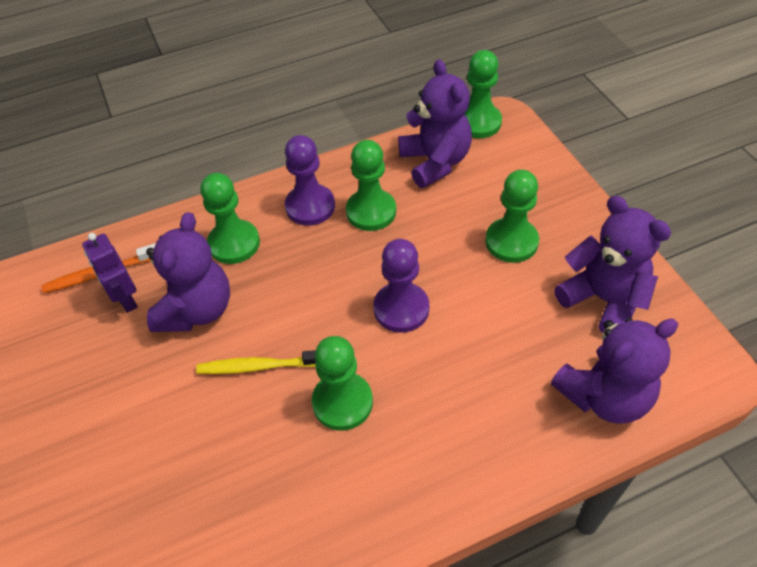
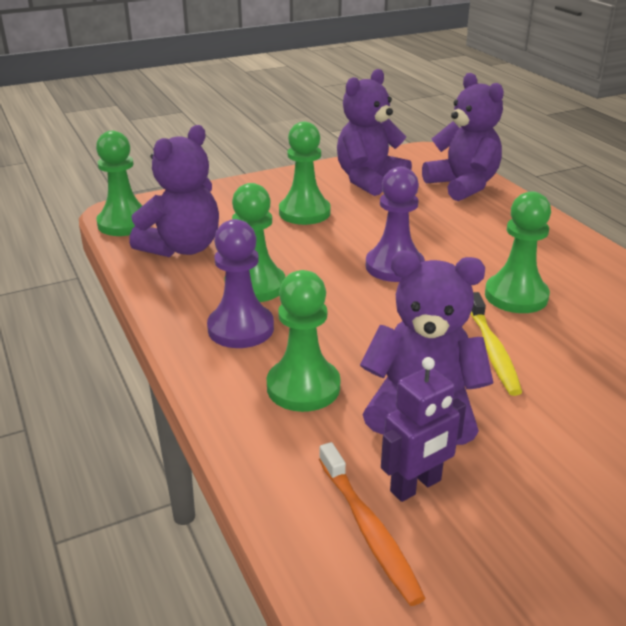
camera: 95 degrees left, 20 degrees down
(435, 162) = (182, 248): purple teddy bear -> purple teddy bear turned 150 degrees clockwise

